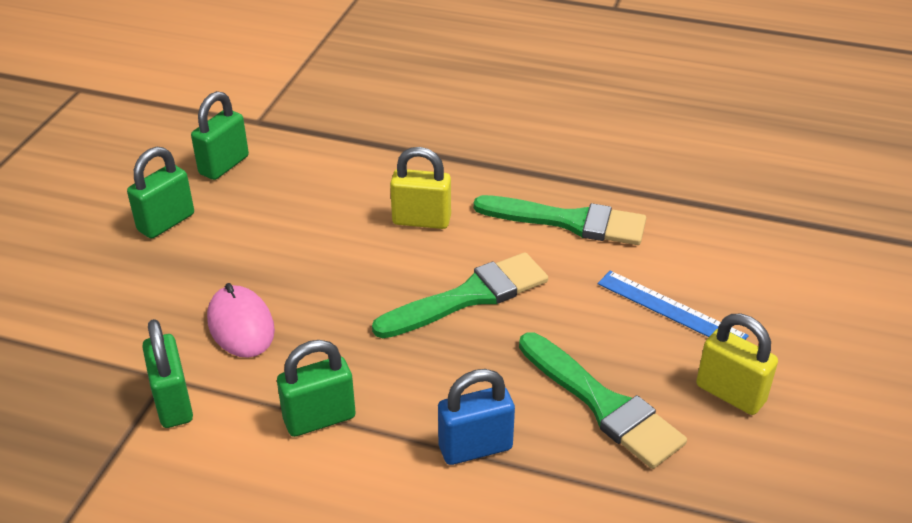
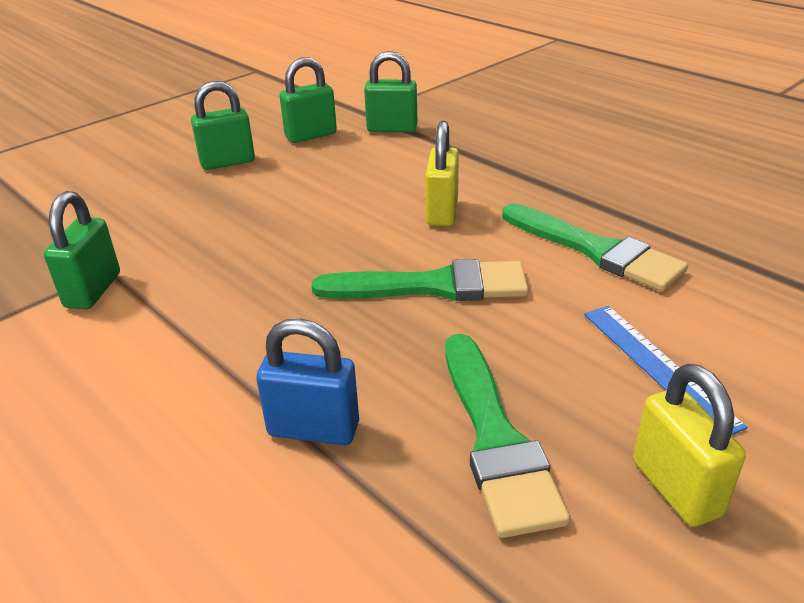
camera: 30 degrees right, 5 degrees down
(240, 325) = (207, 249): pink mouse -> none
(319, 418) = (194, 345): green padlock -> green padlock (392, 129)
(421, 220) = (442, 212): yellow padlock -> yellow padlock turned 60 degrees clockwise

